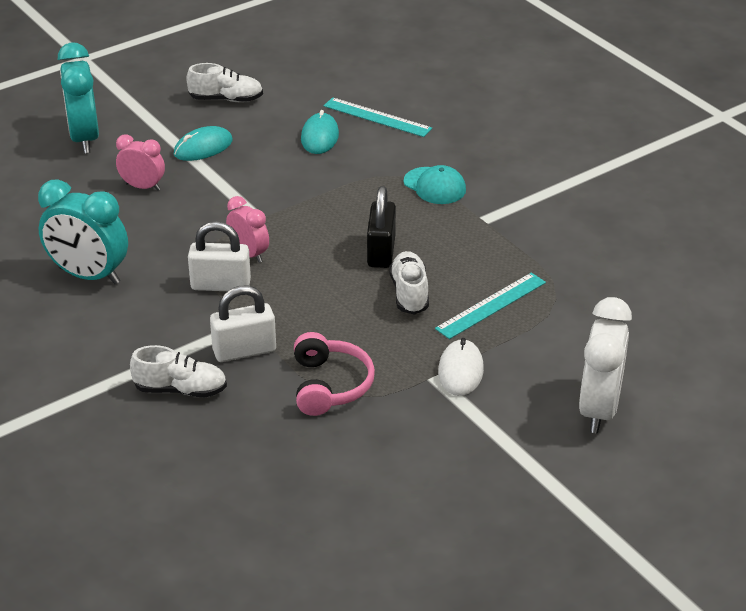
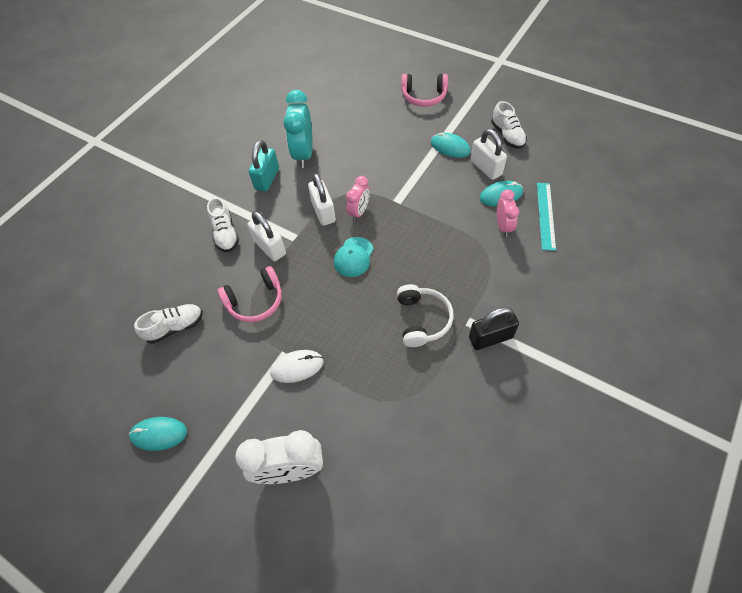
camera: 70 degrees right, 20 degrees up
(84, 138) = (424, 96): turquoise clock -> pink headphones
(106, 324) = (267, 179): none -> turquoise padlock
(142, 187) = (395, 139): pink clock -> pink clock (503, 226)
(265, 132) = (486, 168): none -> white padlock
(381, 252) = (397, 276): black padlock -> black padlock (490, 337)
(409, 293) = (362, 308): white shoe -> white shoe (175, 327)
(435, 186) = (488, 278): turquoise cap -> turquoise cap (353, 257)
(459, 251) = (422, 320): none -> white headphones
(485, 521) = (159, 434): none -> turquoise mouse
(491, 305) = (373, 360): turquoise ruler -> none

